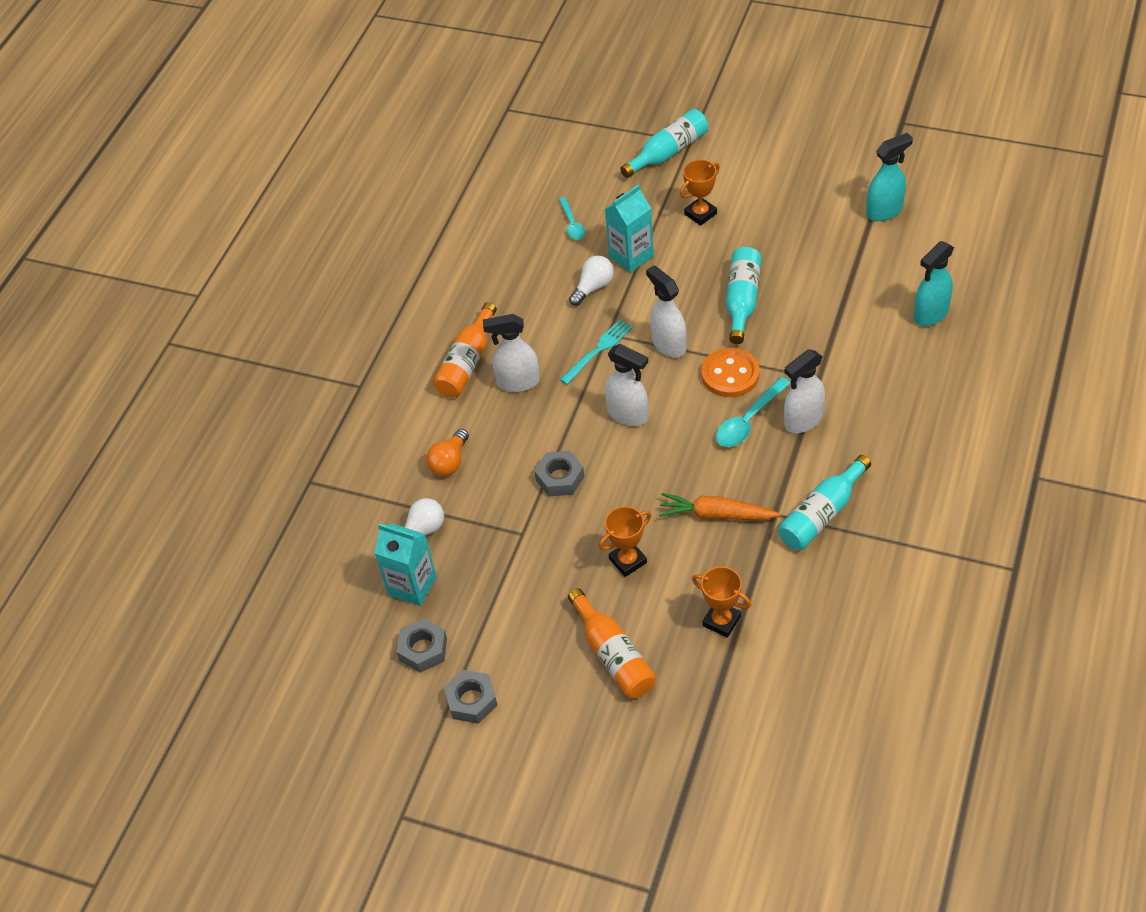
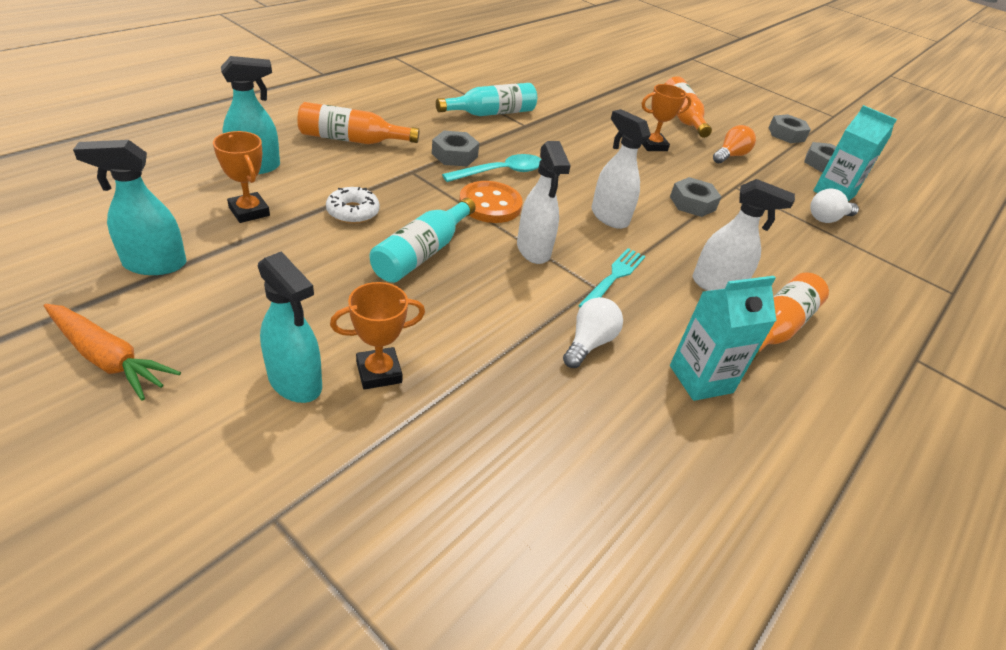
camera: 170 degrees left, 10 degrees down
(450, 462) = (800, 252): orange light bulb -> orange light bulb (730, 156)
(572, 224) = (578, 450): turquoise spoon -> none
(593, 287) = (589, 343): white light bulb -> white light bulb turned 150 degrees clockwise
(598, 350) = (614, 277): turquoise fork -> turquoise fork turned 150 degrees clockwise
(631, 256) = (517, 359): turquoise carton -> turquoise carton (701, 379)
(668, 152) = (332, 513): turquoise bottle -> none
(716, 515) = (570, 140): orange carrot -> orange carrot (108, 358)
(721, 621) = (600, 103): orange trophy -> orange trophy (249, 211)
(736, 190) = (295, 382): none -> turquoise spray bottle
(803, 420) = (454, 155): white spray bottle -> grey nut
(819, 310) = (353, 212): none -> white donut
(900, 388) = (352, 140): none -> orange bottle

